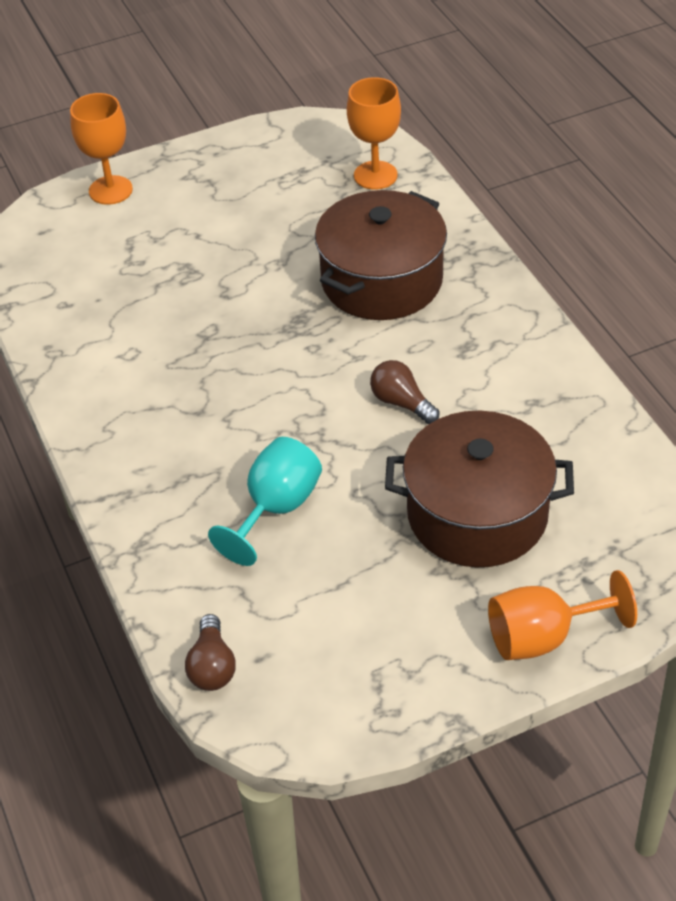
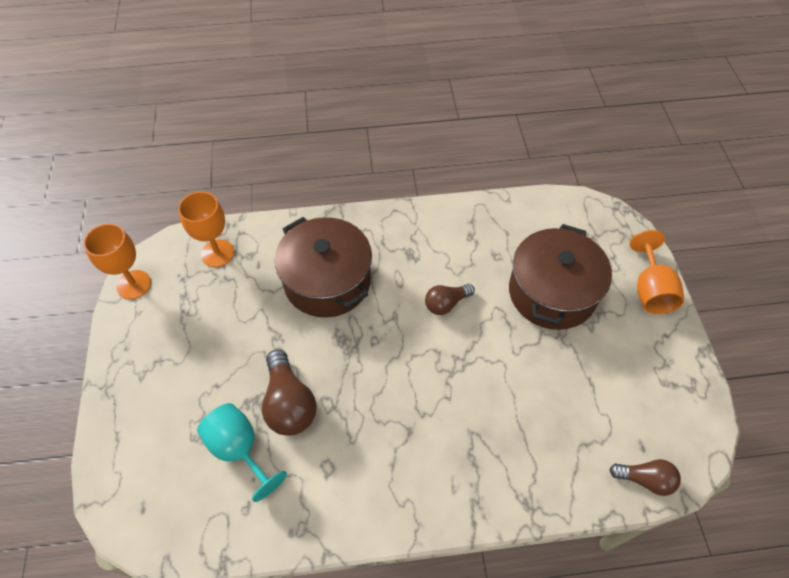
camera: 75 degrees left, 10 degrees up
(110, 190) = (122, 439): orange goblet -> orange goblet (133, 284)
(197, 299) = (289, 403): none -> brown light bulb
(276, 508) = (517, 403): turquoise goblet -> turquoise goblet (239, 449)

